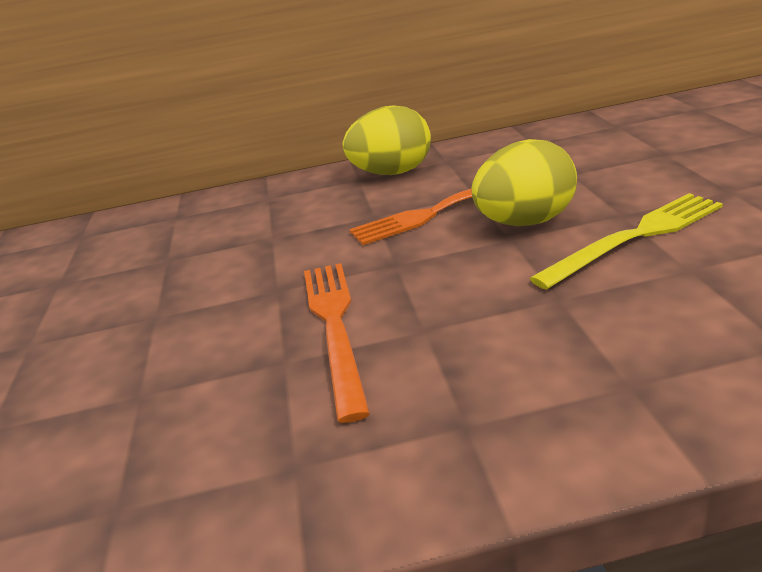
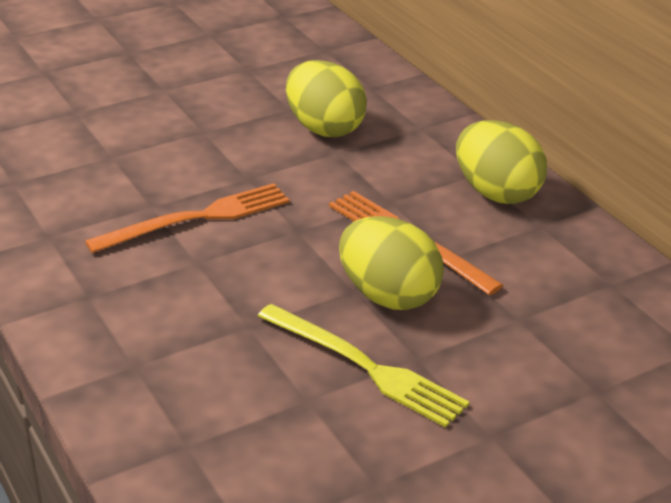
camera: 65 degrees right, 5 degrees up
(224, 242) = (324, 128): none -> yellow egg

